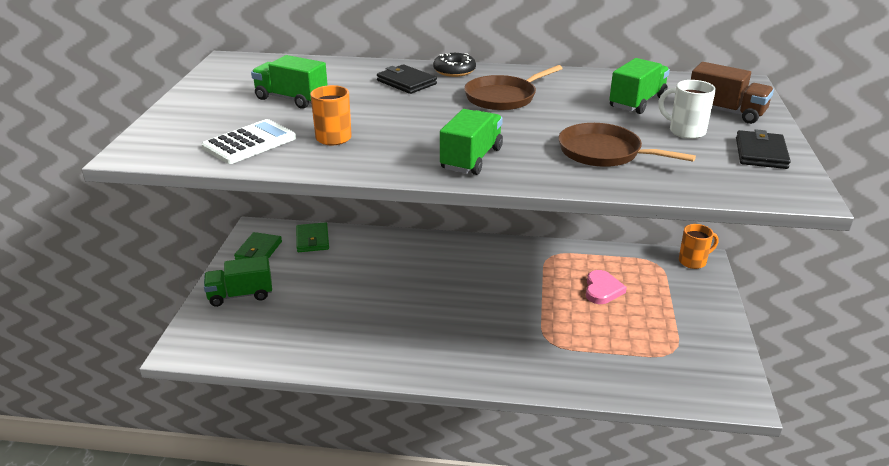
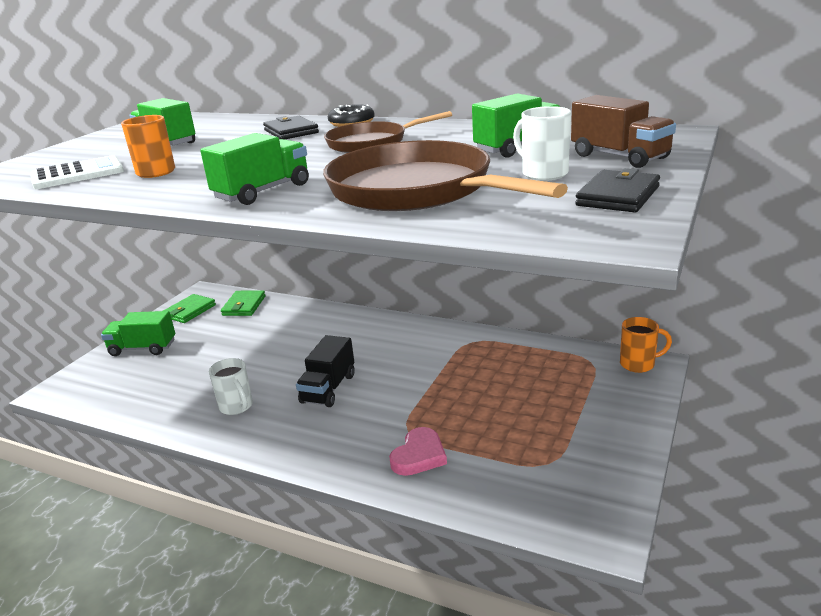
camera: 20 degrees right, 5 degrees down
(383, 341) = (237, 407): none -> white mug
(456, 313) = (328, 388): none -> black truck
(602, 290) = (506, 383): pink heart -> pink heart (419, 455)
(604, 153) = (416, 190): brown pan -> brown pan, size x1.64

